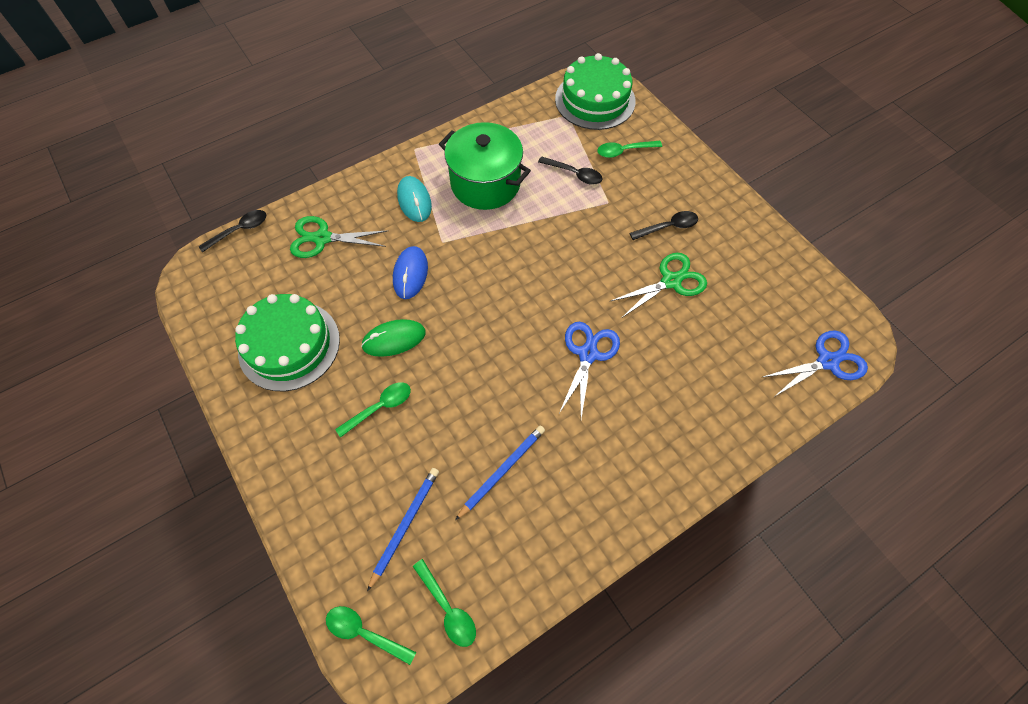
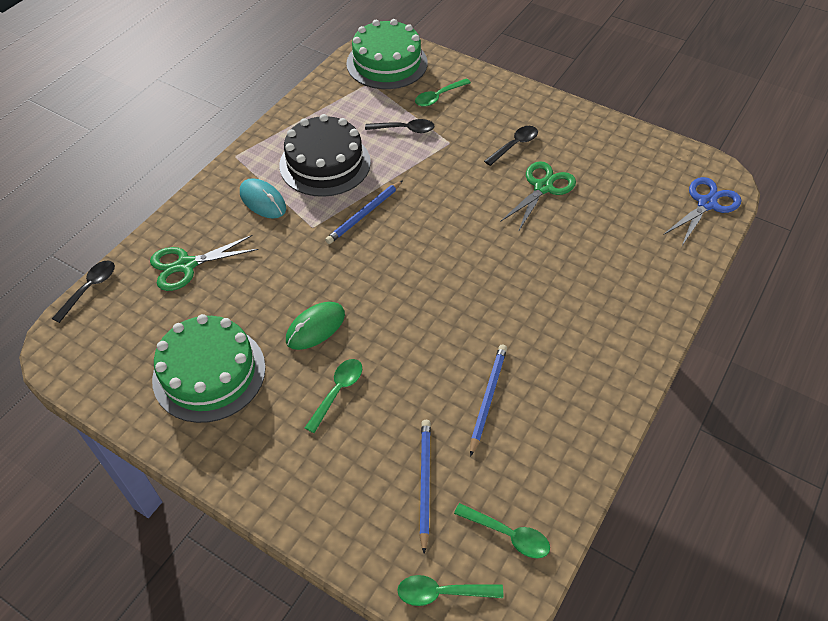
camera: 25 degrees left, 10 degrees down
(410, 274) = (297, 265): blue mouse -> none
(485, 183) = (325, 163): green pot -> black cake
(493, 246) = (364, 214): none -> blue pencil
(588, 354) = (506, 272): blue scissors -> none

